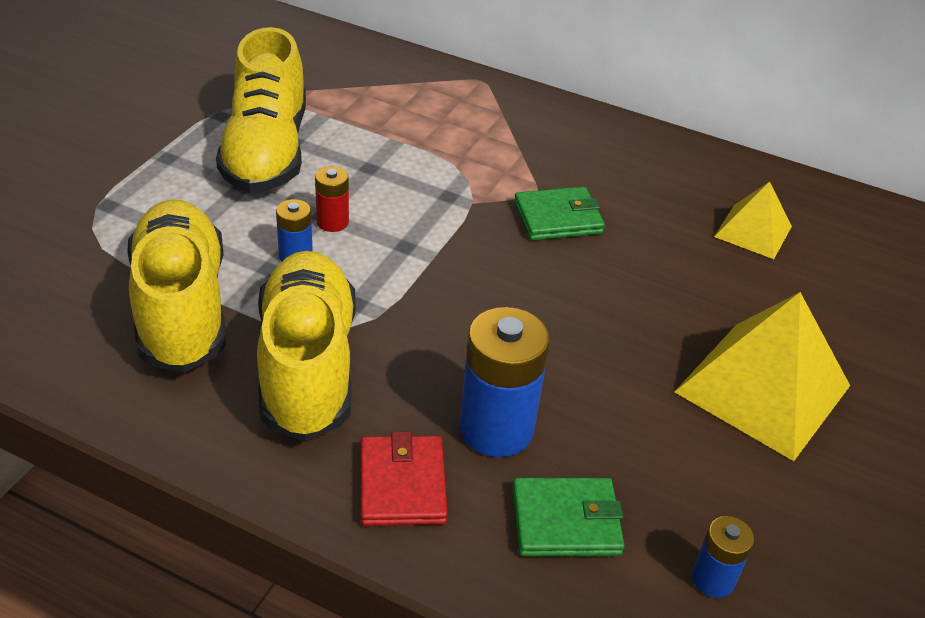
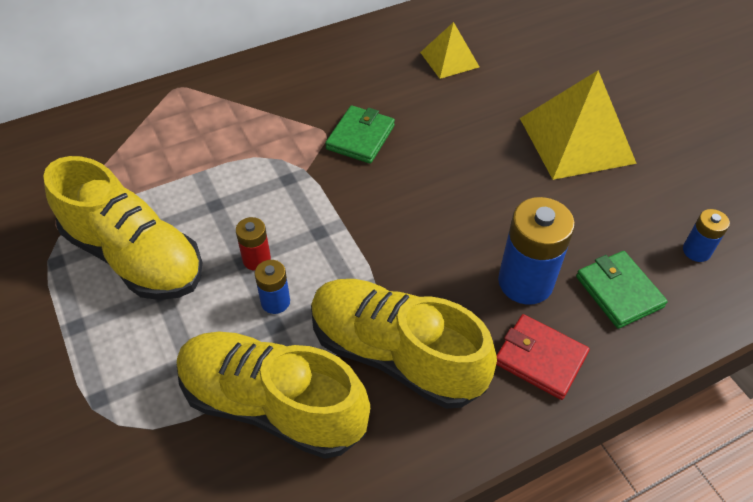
camera: 50 degrees left, 10 degrees up
(565, 521) = (619, 292): green wallet -> green wallet turned 60 degrees counterclockwise

